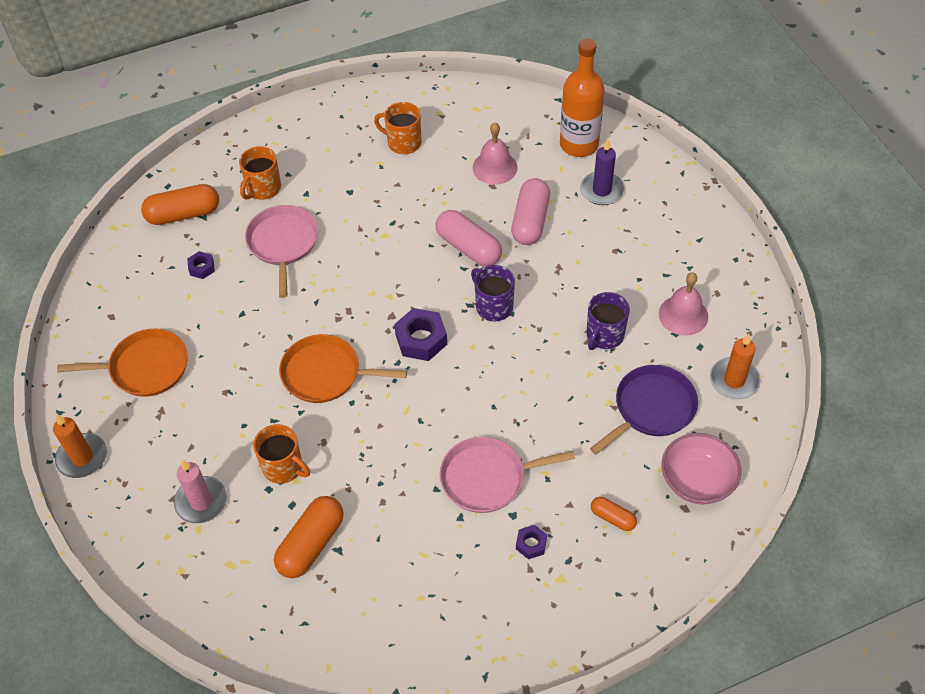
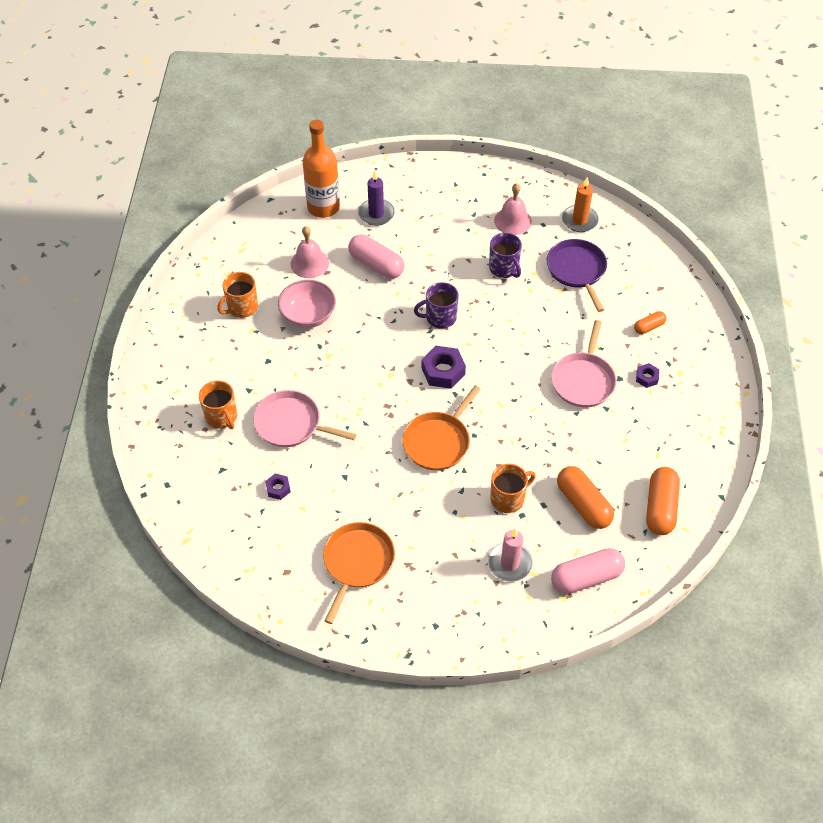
camera: 65 degrees left, 0 degrees up
(82, 457) = (421, 636): orange candle -> none
(183, 214) = (209, 483): orange capsule -> orange capsule (660, 508)
(468, 247) = (376, 310): pink capsule -> pink capsule (586, 577)
(697, 481) = (644, 273): pink bowl -> pink bowl (308, 315)

